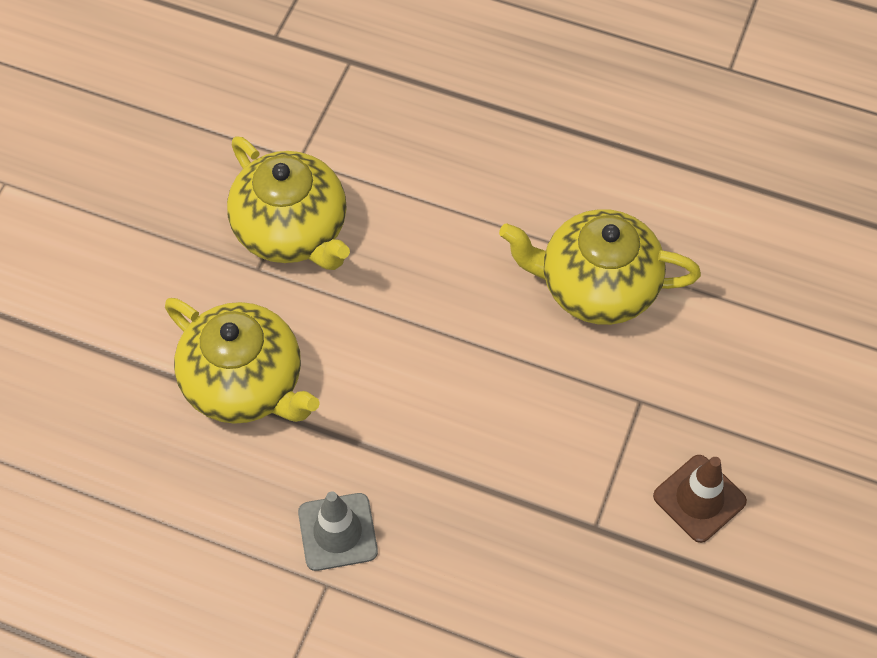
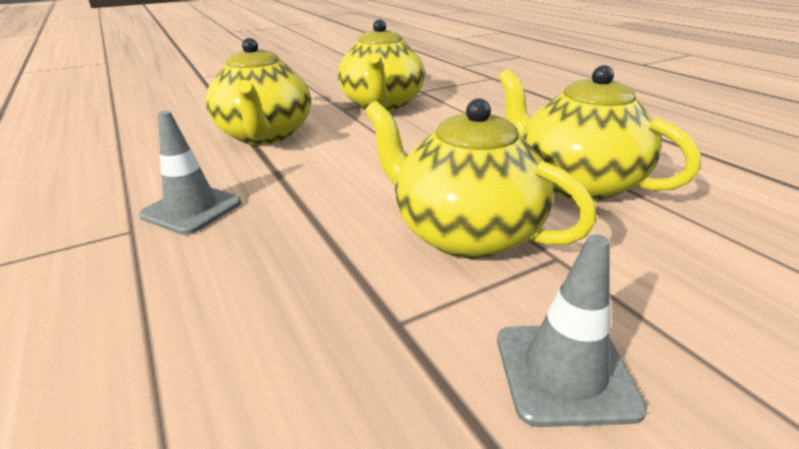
camera: 40 degrees right, 30 degrees down
(565, 415) = (464, 233): none -> yellow teapot
(699, 498) = (564, 372): brown traffic cone -> grey traffic cone

